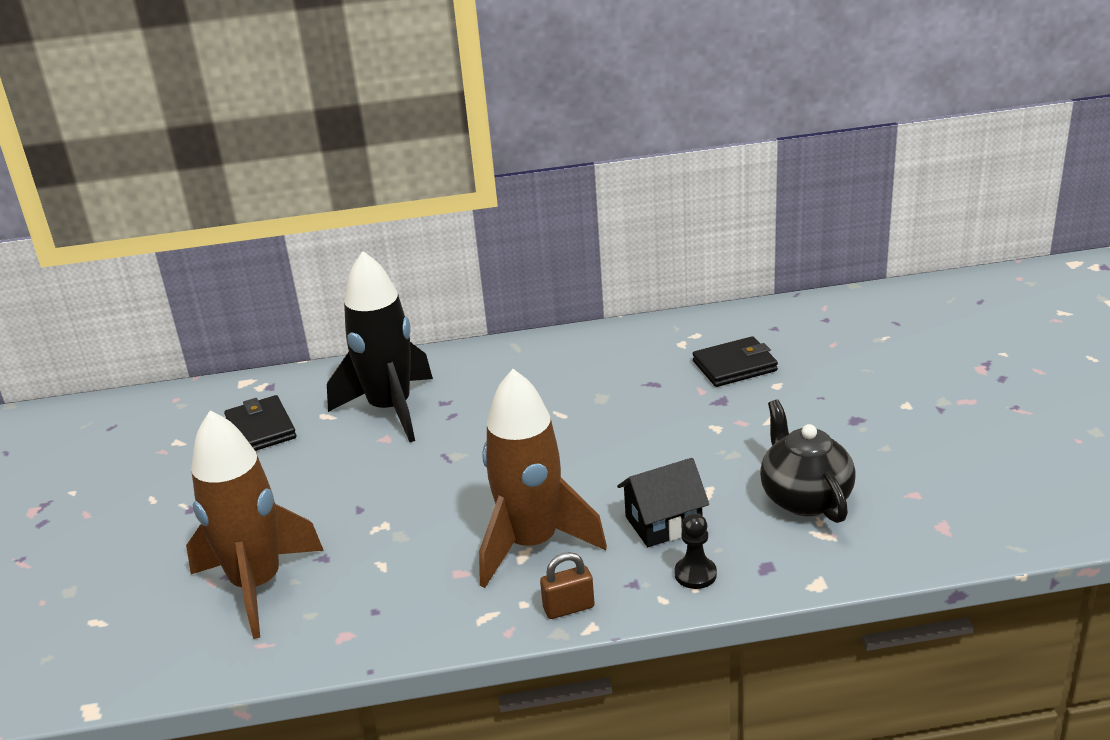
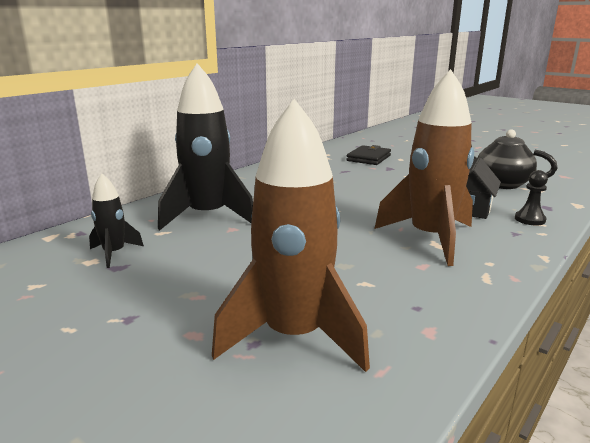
camera: 45 degrees left, 10 degrees down
(261, 429) = (114, 253): black wallet -> black rocket
(569, 608) = (514, 254): brown padlock -> none

